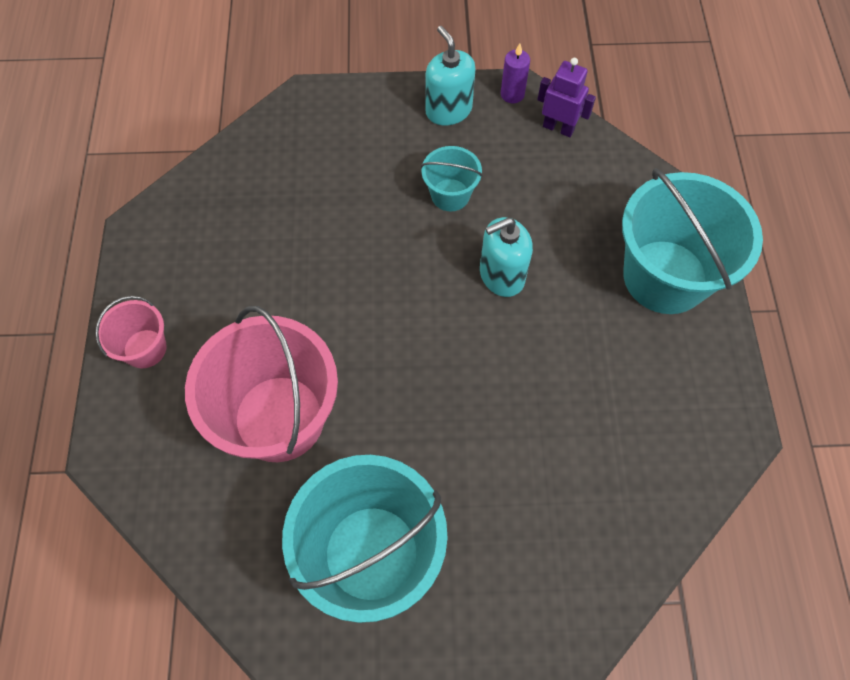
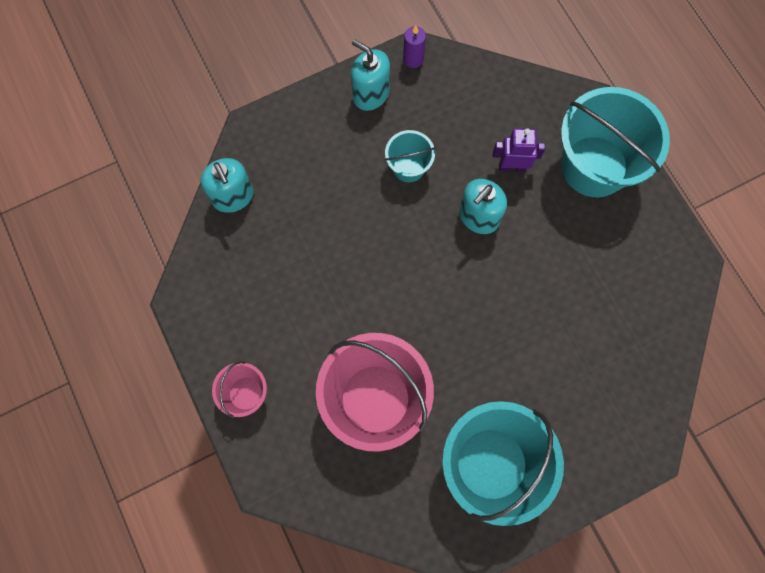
camera: 25 degrees left, 10 degrees up
(250, 151) = (233, 196): none -> turquoise soap dispenser
(558, 128) = (462, 74): purple robot -> purple robot (512, 167)

